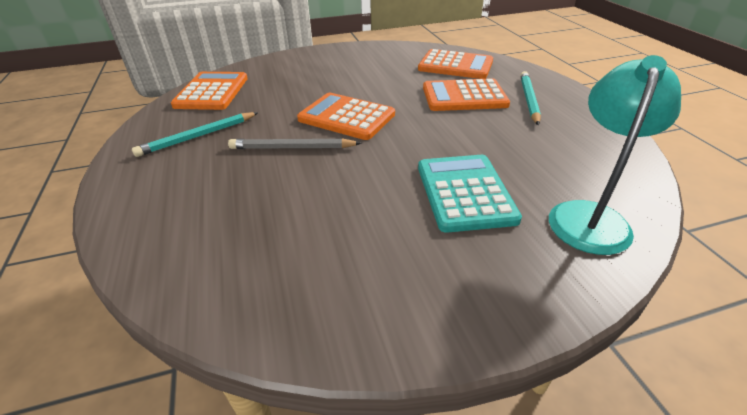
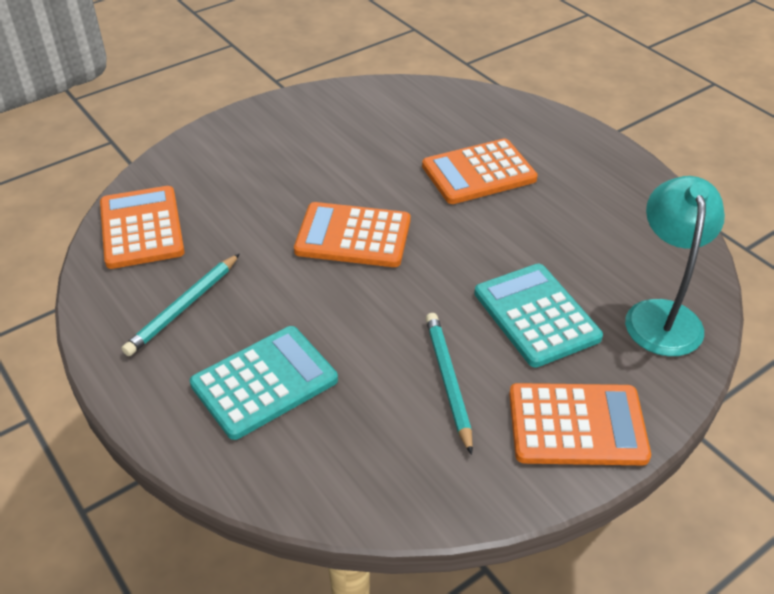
camera: 20 degrees left, 5 degrees up
(211, 193) = (264, 382): none -> turquoise calculator
(292, 148) = (315, 298): grey pencil -> none
(455, 65) = (445, 117): orange calculator -> orange calculator (577, 425)
(528, 99) = (555, 164): turquoise pencil -> turquoise pencil (448, 381)

